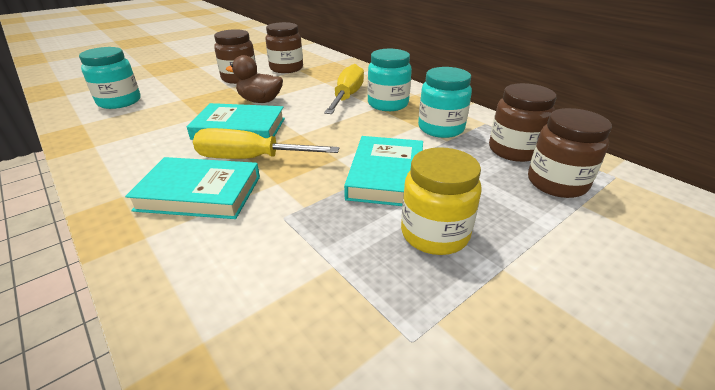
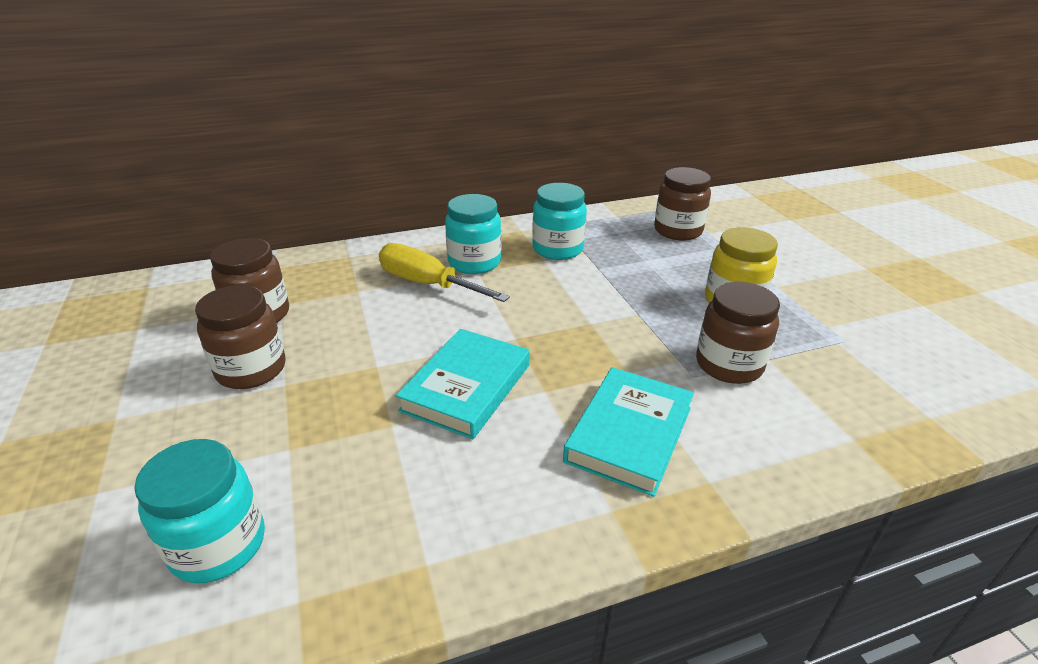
camera: 70 degrees left, 0 degrees up
(250, 159) = (562, 385): yellow screwdriver -> none
(260, 101) = (379, 358): brown duck -> none
(386, 175) = (637, 302): turquoise book -> none
(514, 150) = (620, 229): brown jar -> brown jar (729, 365)

